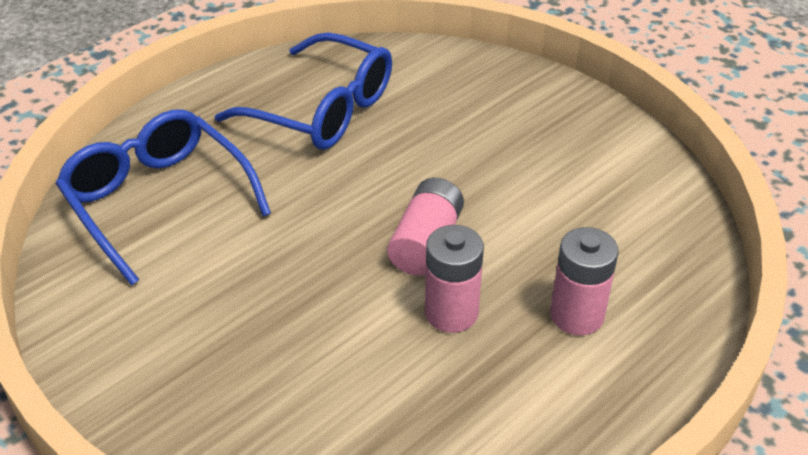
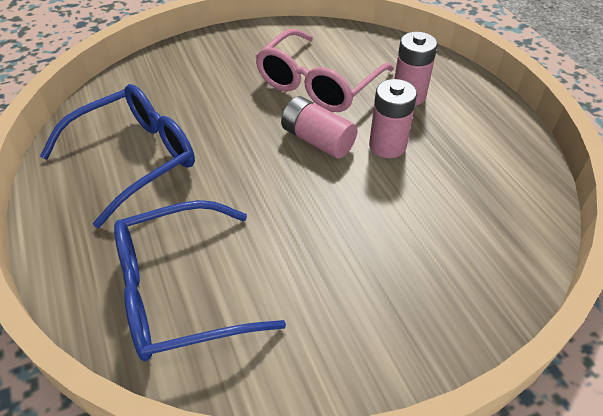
camera: 70 degrees left, 5 degrees up
(542, 215) = (318, 84): none -> pink glasses

